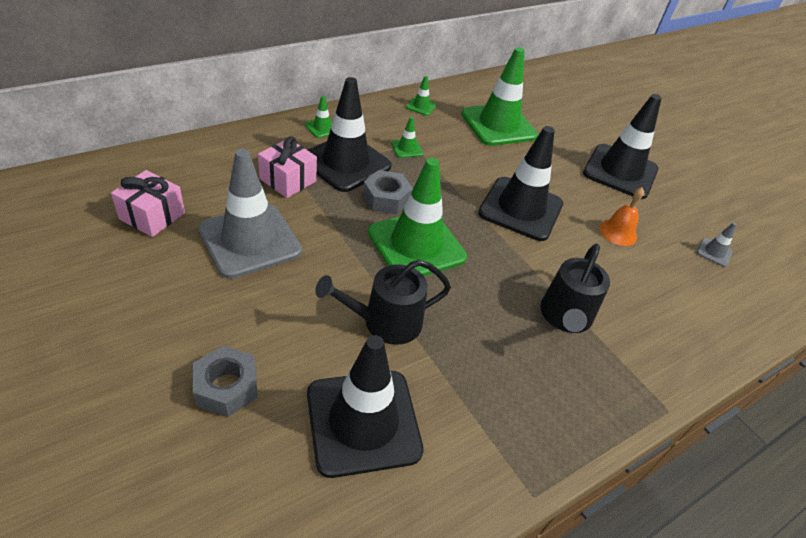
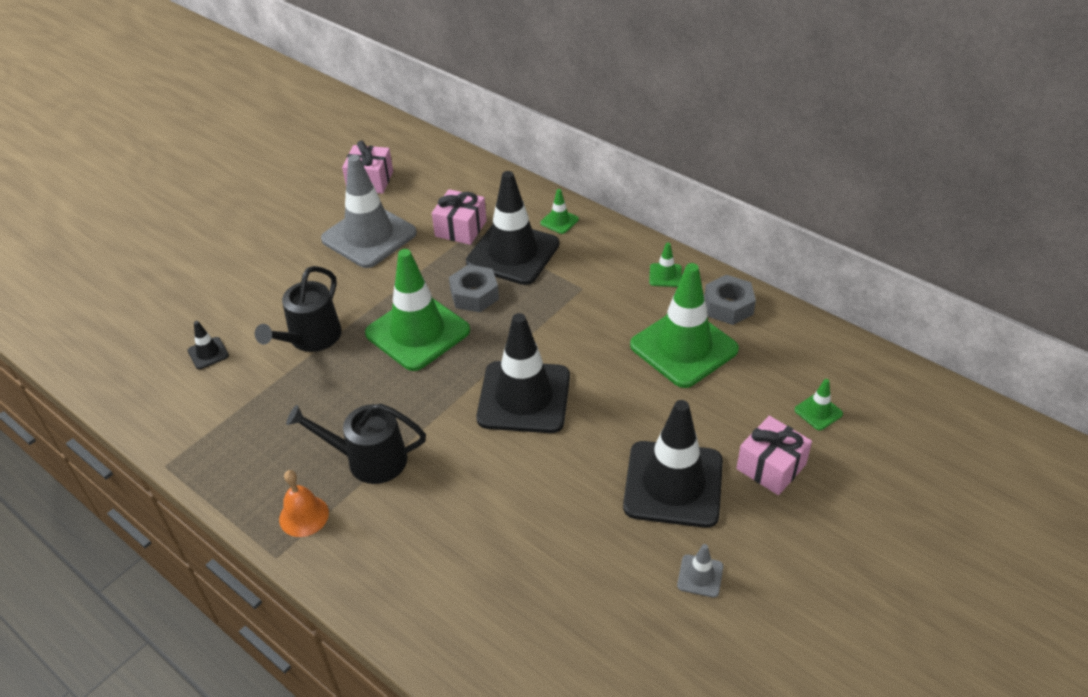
camera: 80 degrees right, 0 degrees up
(226, 387) = (219, 278): grey nut -> grey nut (728, 306)
(363, 422) = (208, 353): black traffic cone -> black traffic cone, size x0.41
(385, 322) = (311, 338): black watering can -> black watering can turned 120 degrees counterclockwise
(406, 148) = (570, 286): green traffic cone -> green traffic cone (818, 412)
(612, 132) = (771, 467): none -> pink gift
(618, 232) = (535, 493): orange bell -> orange bell (304, 516)
(714, 252) = (555, 602): grey traffic cone -> grey traffic cone (700, 576)

